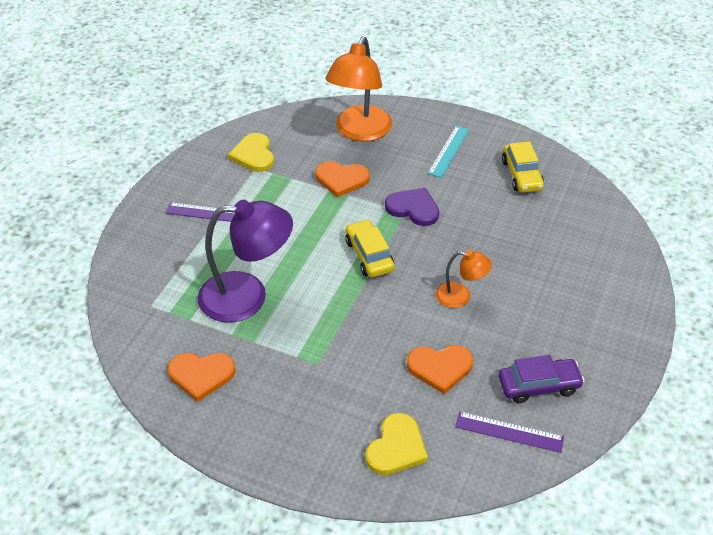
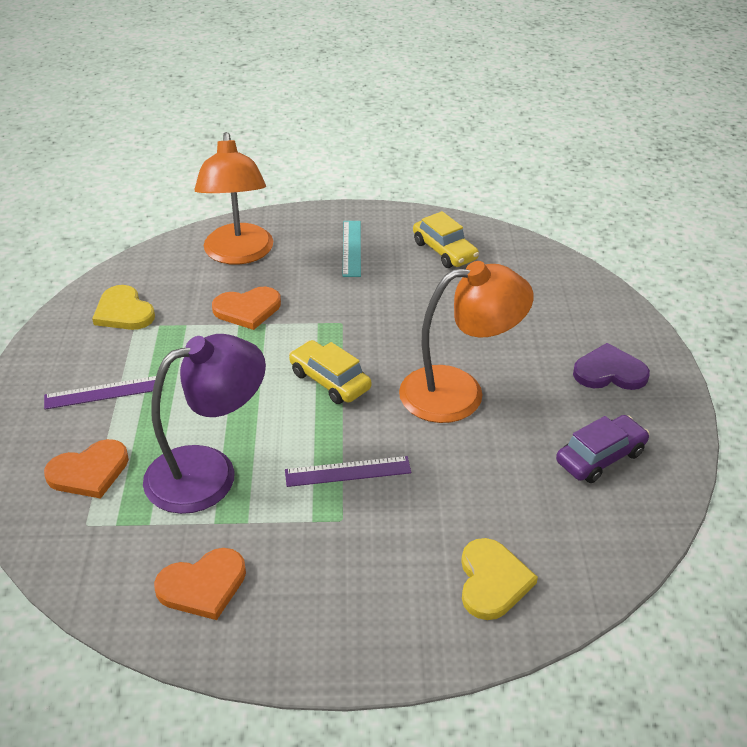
camera: 25 degrees left, 5 degrees down
(413, 208) = (349, 316): purple heart -> purple heart (609, 372)
(440, 368) = (485, 475): orange heart -> orange heart (89, 472)
(460, 296) = (459, 392): orange lamp -> orange lamp, size x1.96
(509, 432) = (602, 517): purple ruler -> purple ruler (348, 472)

